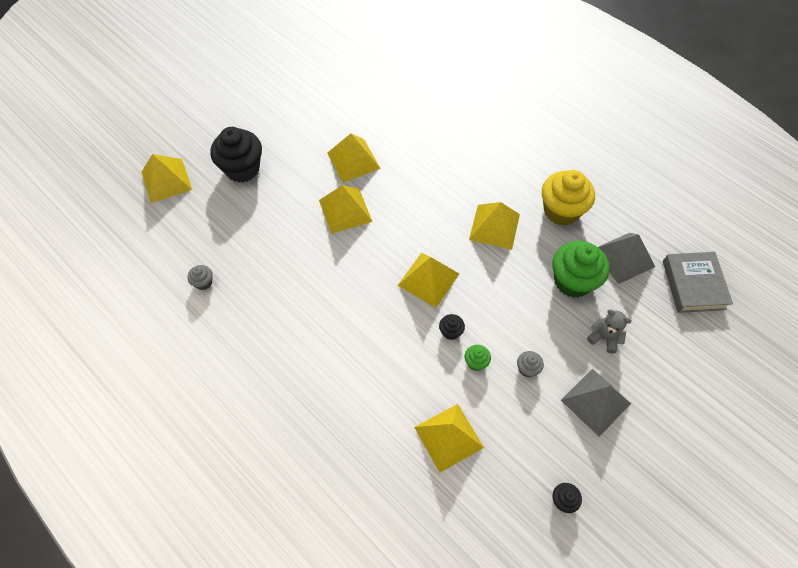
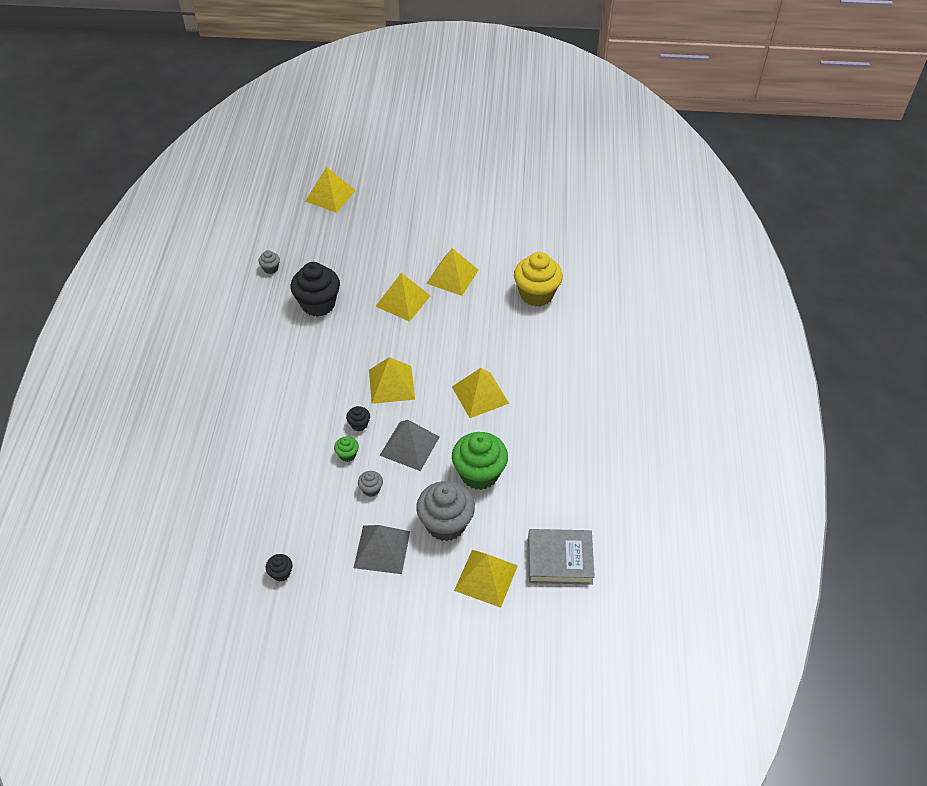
camera: 50 degrees right, 10 degrees down
(242, 169) = (380, 225): black cupcake -> black cupcake (318, 304)
(449, 437) = (273, 475): yellow pyramid -> yellow pyramid (486, 578)
(561, 211) = (541, 428): yellow cupcake -> yellow cupcake (536, 294)
(604, 337) = (446, 524): grey teddy bear -> grey cupcake
(624, 258) = (537, 495): grey pyramid -> grey pyramid (409, 446)
(693, 285) = (560, 560): grey book -> grey book turned 45 degrees clockwise

